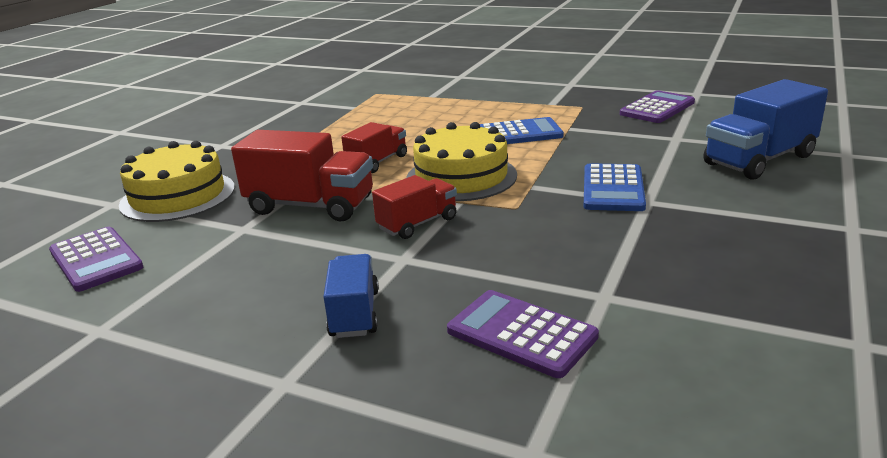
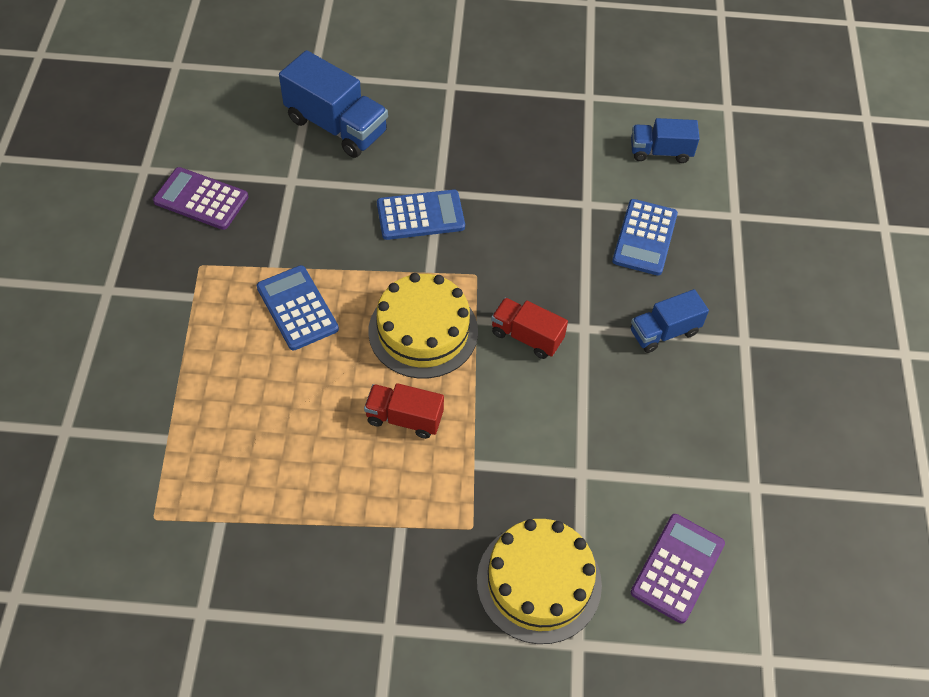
camera: 115 degrees left, 30 degrees up
(310, 206) = (521, 436): red truck -> none
(521, 334) = (645, 238): purple calculator -> blue calculator
(715, 397) = (660, 152): none -> blue truck

